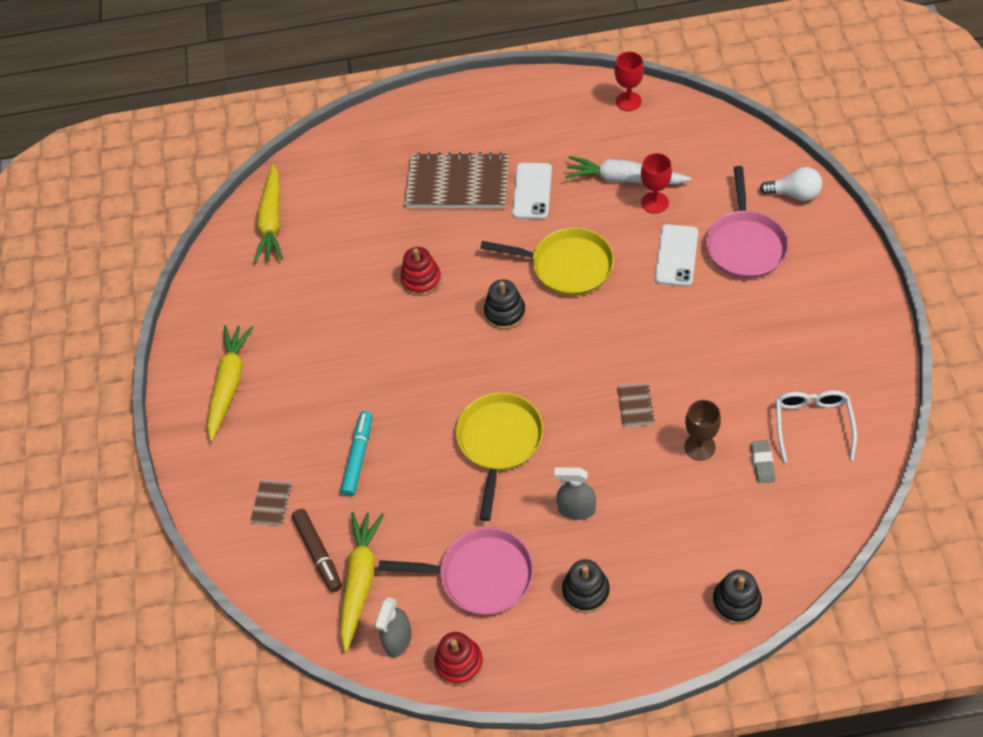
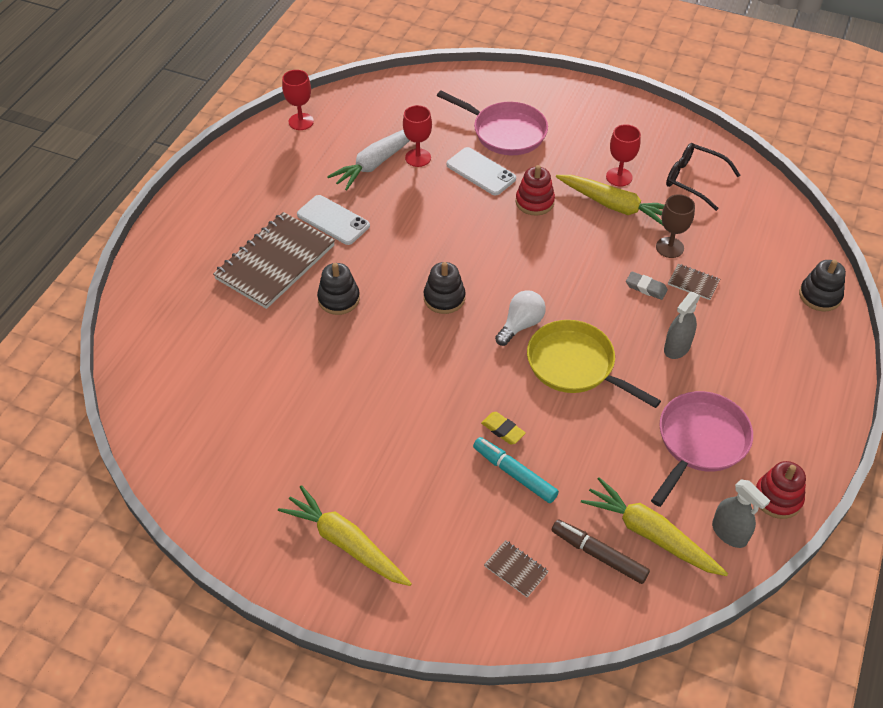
camera: 65 degrees left, 5 degrees down
(272, 221) = (177, 416): yellow carrot -> yellow carrot (614, 206)
(318, 553) = (599, 555): brown marker -> brown marker turned 150 degrees counterclockwise
(396, 426) = (503, 430): none -> yellow eraser
(421, 280) = (357, 337): red stacking toy -> red stacking toy (534, 202)
(567, 266) = (432, 237): yellow pan -> none
(585, 591) = (757, 379): black stacking toy -> black stacking toy (339, 299)
(635, 405) = (603, 264): brown notebook -> brown notebook (693, 283)
(762, 361) = (619, 177): none -> red goblet
(762, 463) = (709, 222): grey eraser -> grey eraser (646, 288)
(794, 194) = (482, 86): white light bulb -> white light bulb (520, 325)
(812, 424) = (694, 180): white glasses -> black glasses

